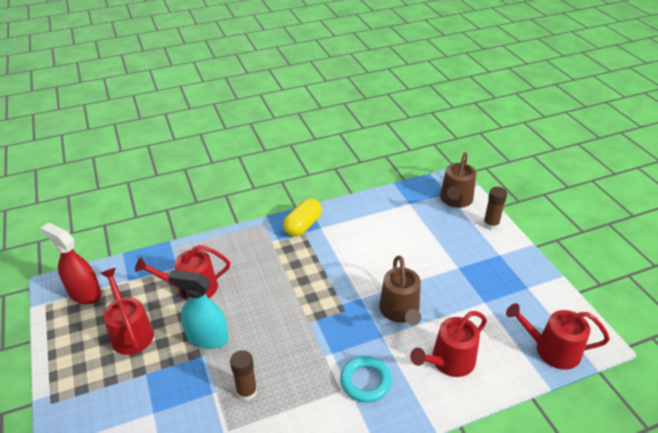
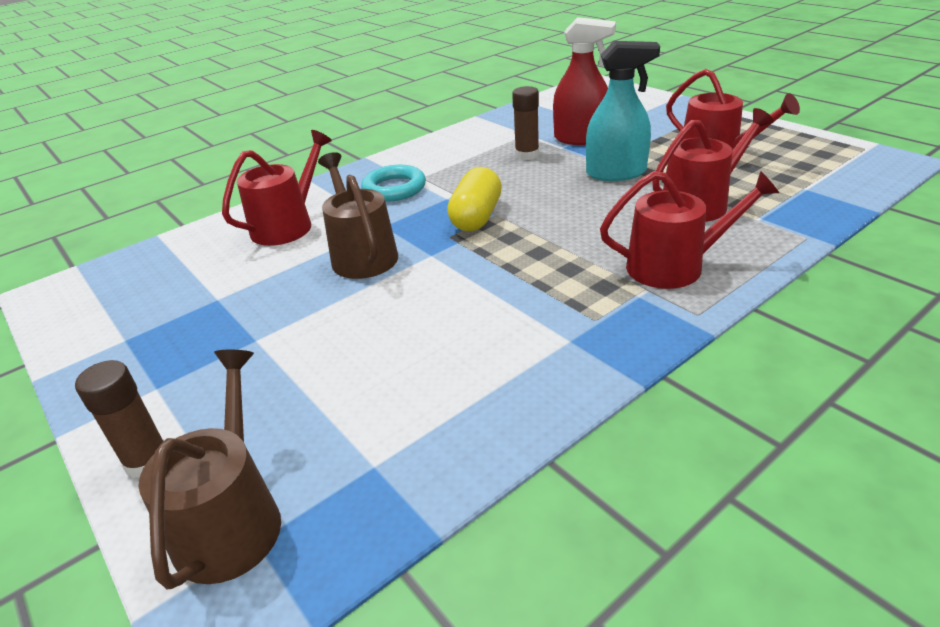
camera: 165 degrees right, 5 degrees down
(85, 293) = (837, 165): red spray bottle -> red spray bottle (581, 139)
(303, 225) = (611, 333): yellow capsule -> yellow capsule (476, 217)
(552, 350) = (131, 268): red watering can -> red watering can (674, 266)

